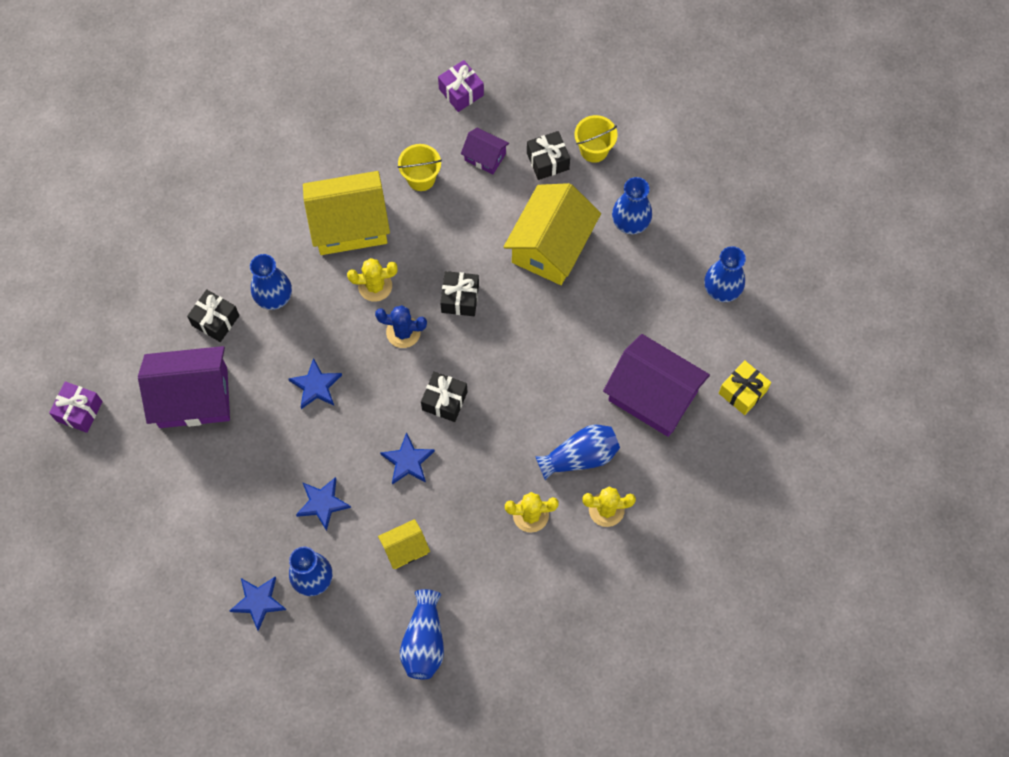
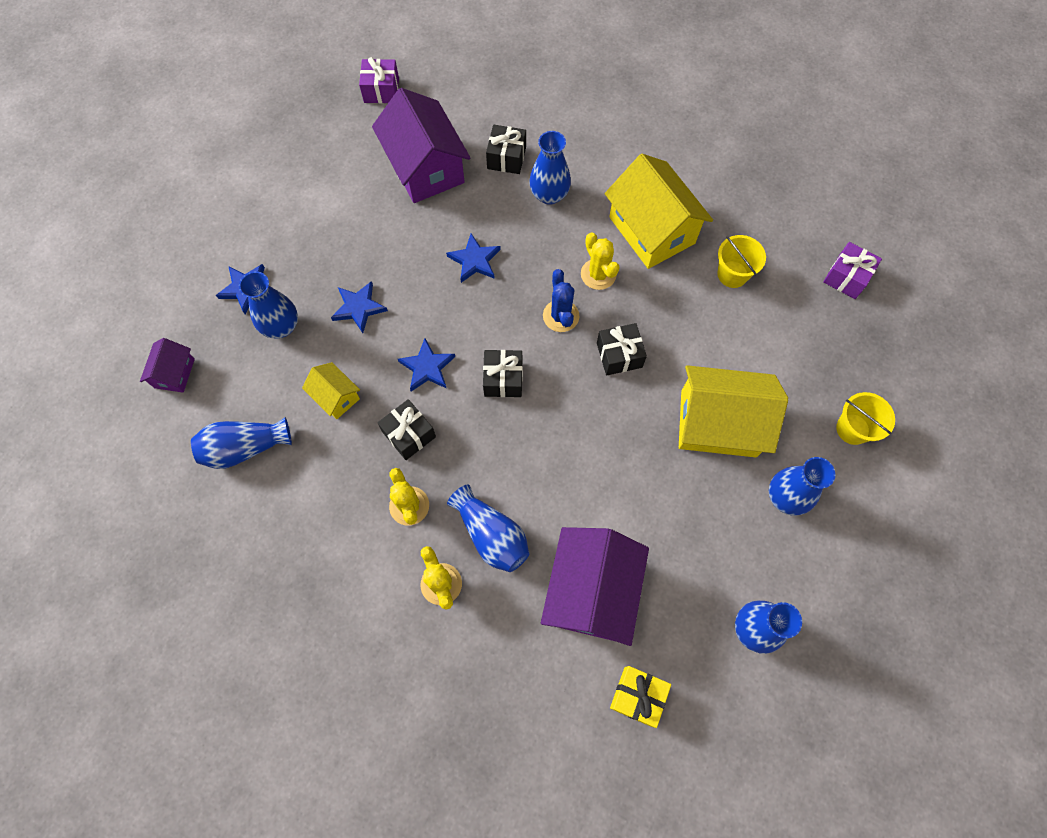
camera: 70 degrees right, 0 degrees up
(485, 157) = (786, 324): purple house -> purple house (174, 373)
(547, 161) = (814, 386): black gift -> black gift (409, 434)

